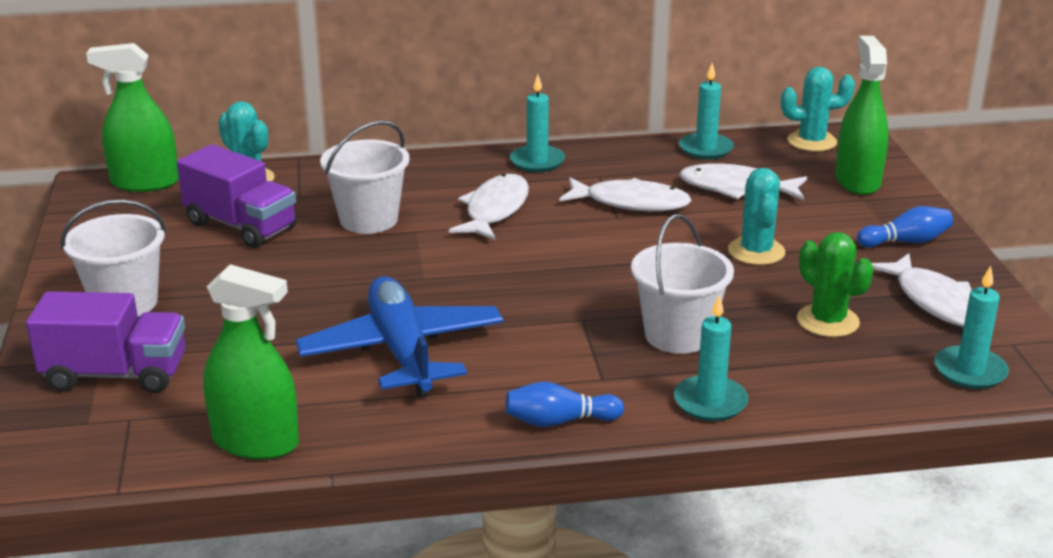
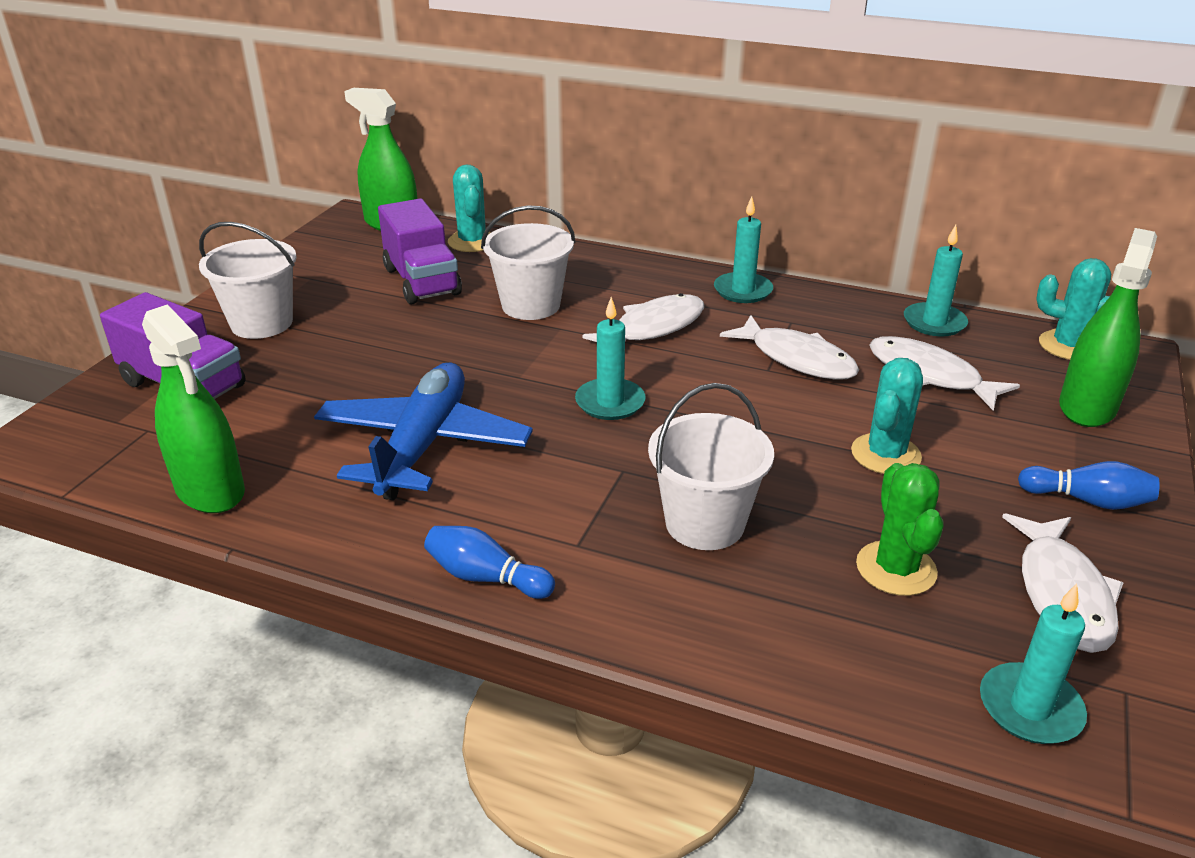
camera: 30 degrees right, 5 degrees up
(710, 402) = (663, 618): turquoise candle -> turquoise candle (610, 402)

